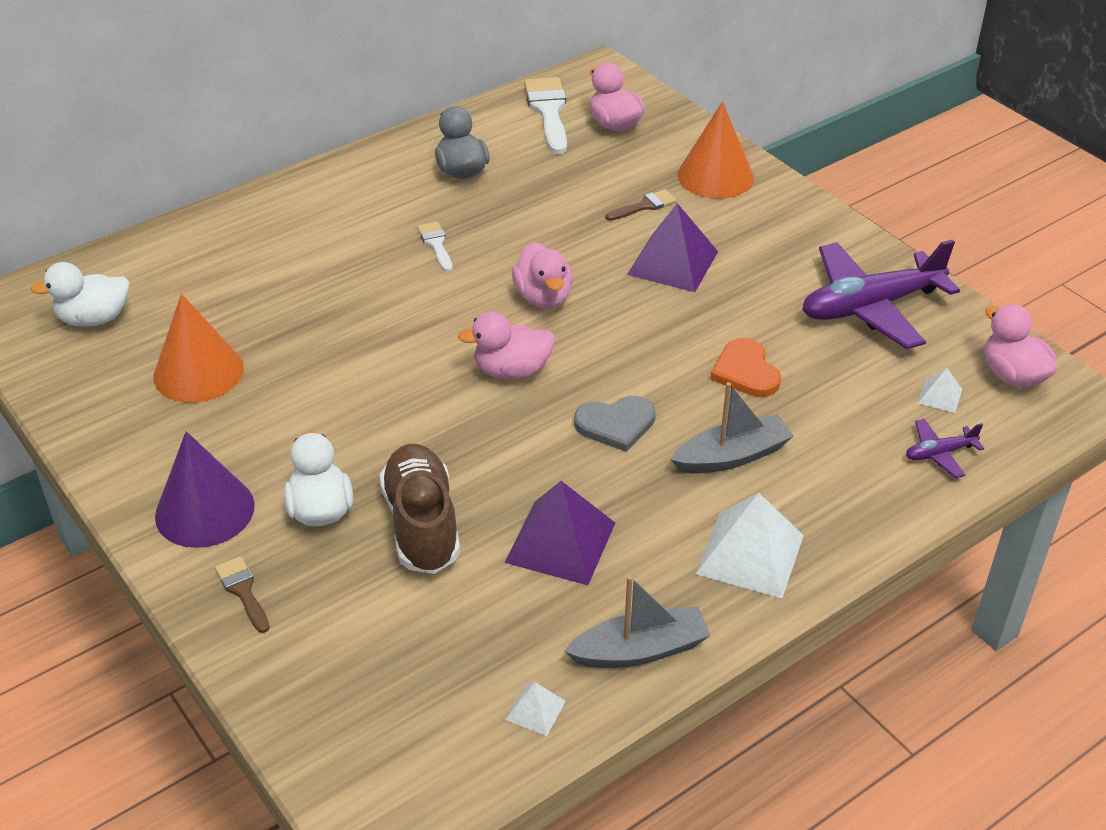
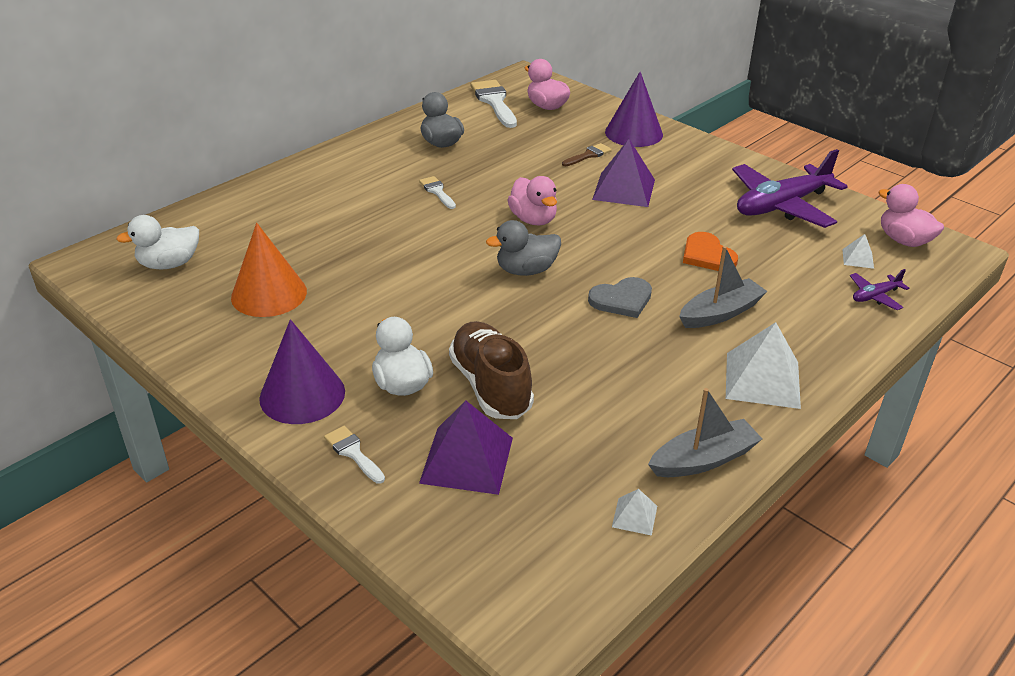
camera: 10 degrees left, 5 degrees down
(243, 591) = (353, 453): brown brush -> white brush
(511, 370) = (526, 270): pink duck -> grey duck
(560, 542) = (609, 387): purple pyramid -> purple pyramid (466, 460)
(715, 176) = (634, 133): orange cone -> purple cone

